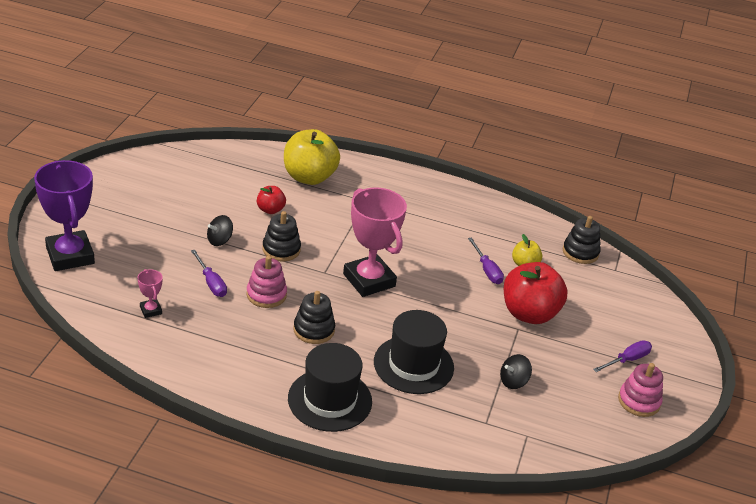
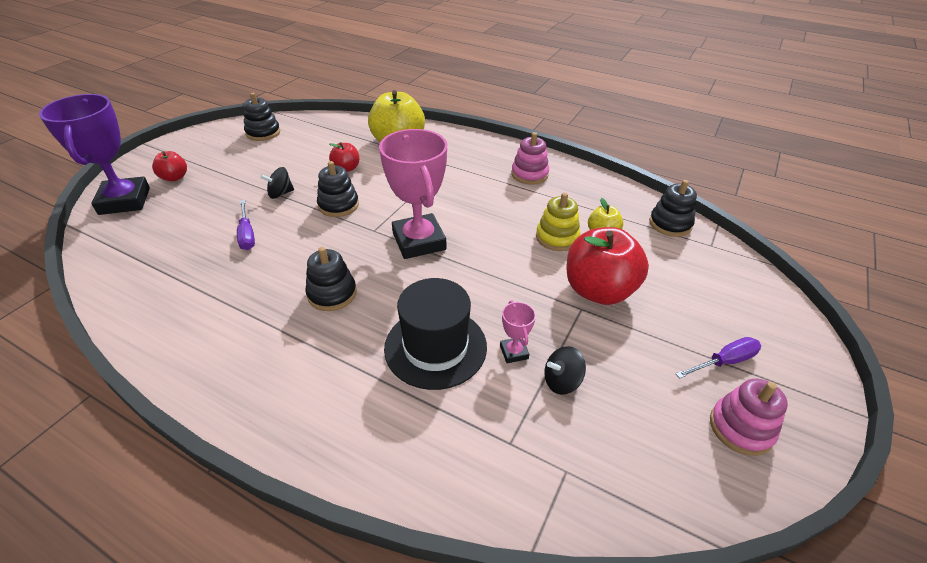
camera: 15 degrees right, 5 degrees up
(102, 228) = (174, 177): none -> red apple
(151, 310) = (165, 260): pink trophy -> pink trophy (514, 352)
(162, 171) = (263, 133): none -> black stacking toy
(266, 295) = (299, 250): pink stacking toy -> pink stacking toy (529, 174)
(330, 400) = (309, 388): black hat -> none
(487, 270) = (557, 237): purple screwdriver -> yellow stacking toy

